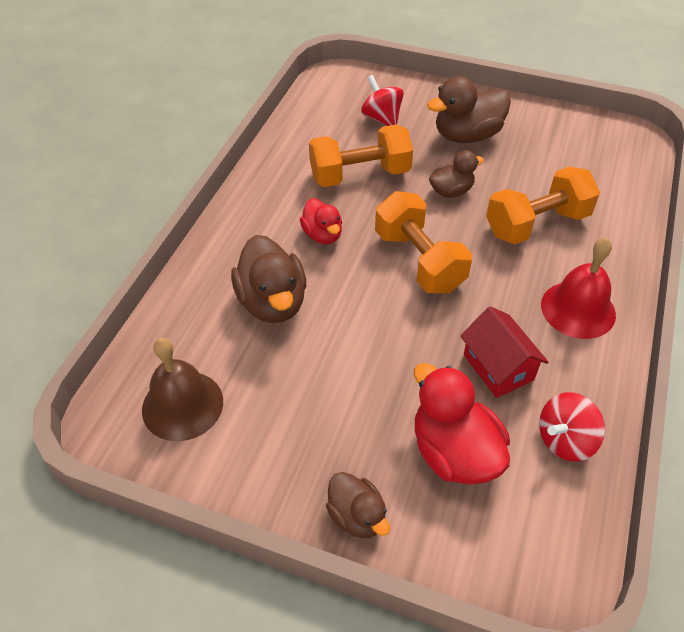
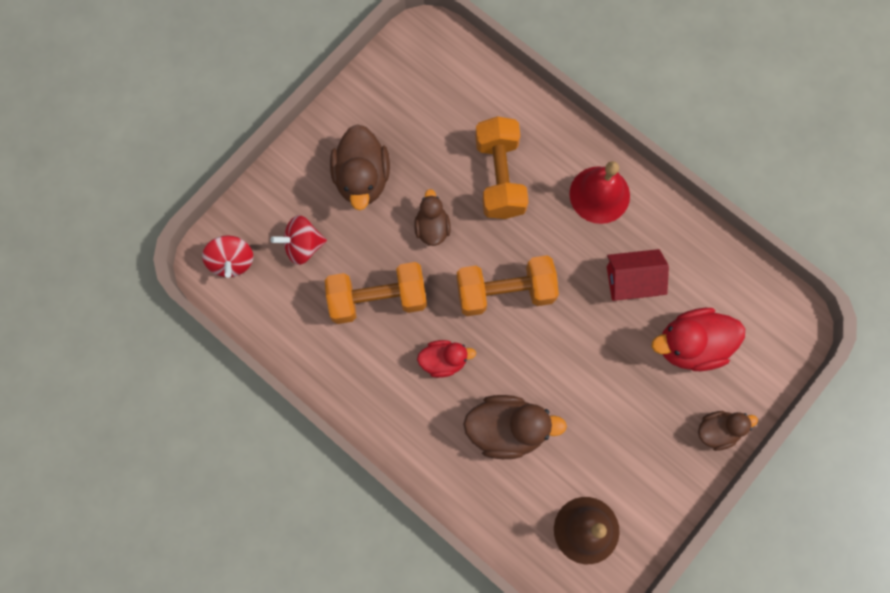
camera: 70 degrees left, 25 degrees up
(360, 175) = (377, 299): orange dumbbell -> orange dumbbell turned 75 degrees clockwise
(565, 440) = (706, 266): red spinning top -> red spinning top (232, 261)

